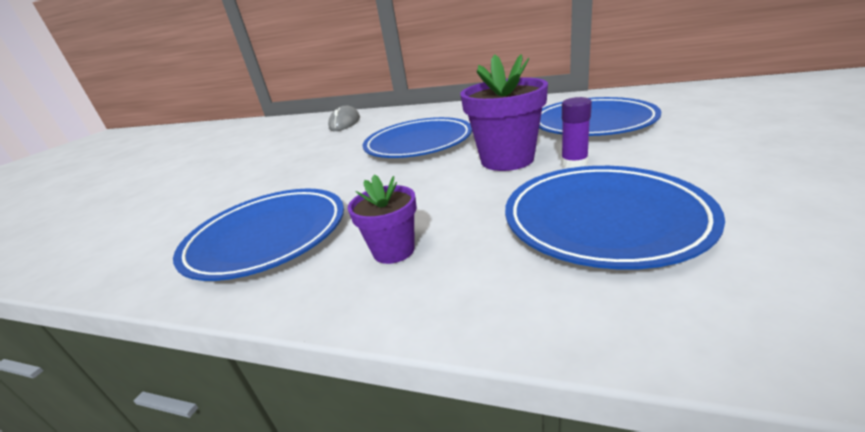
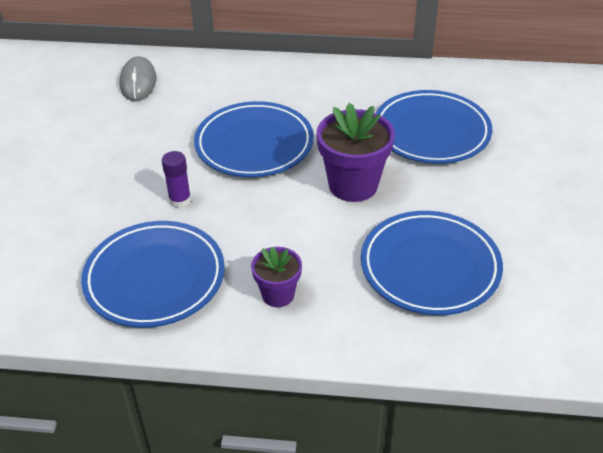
camera: 15 degrees left, 15 degrees up
(574, 163) = (412, 197): purple glue stick -> purple glue stick (180, 200)

